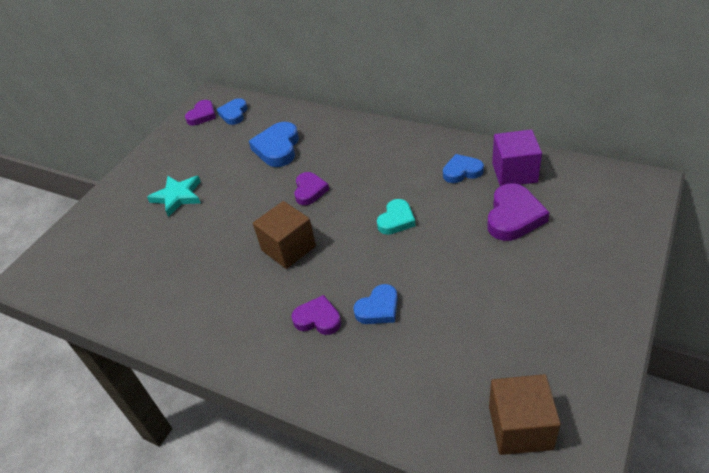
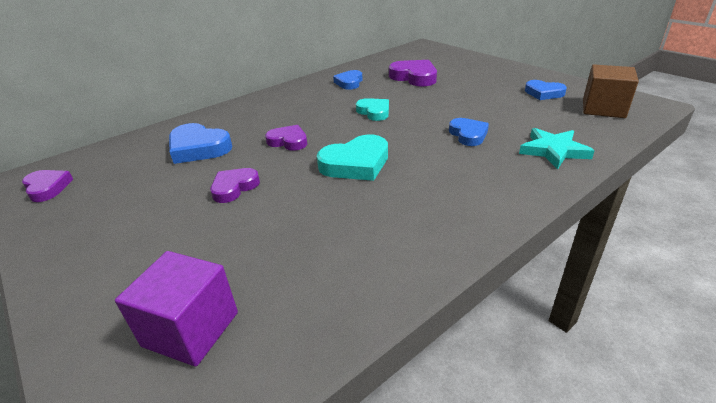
camera: 70 degrees left, 10 degrees down
(177, 196) = (175, 227): turquoise star -> turquoise star (553, 151)
(234, 114) = (90, 165): blue heart -> blue heart (543, 93)
(288, 248) = (356, 164): brown cube -> turquoise heart
(318, 319) = (462, 163): purple heart -> purple heart (234, 188)
(514, 172) = (372, 69): purple cube -> purple cube (191, 329)

